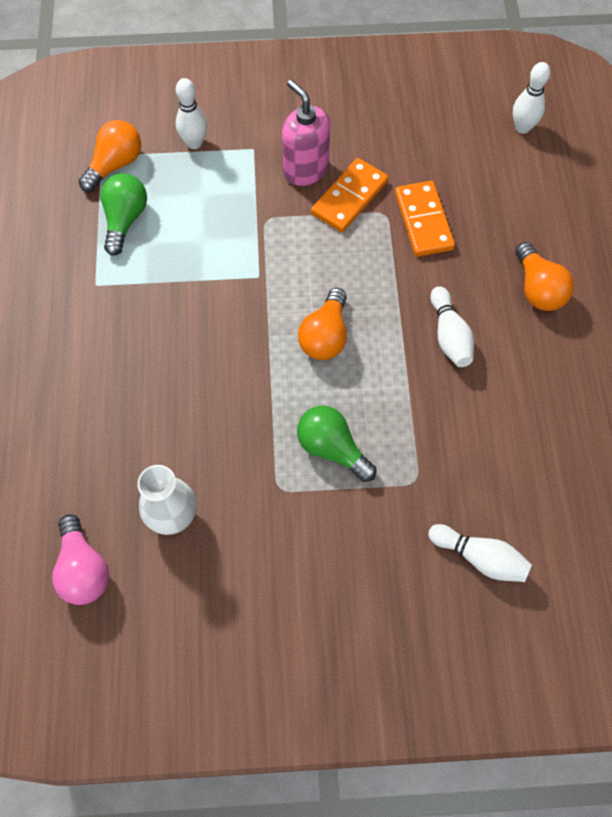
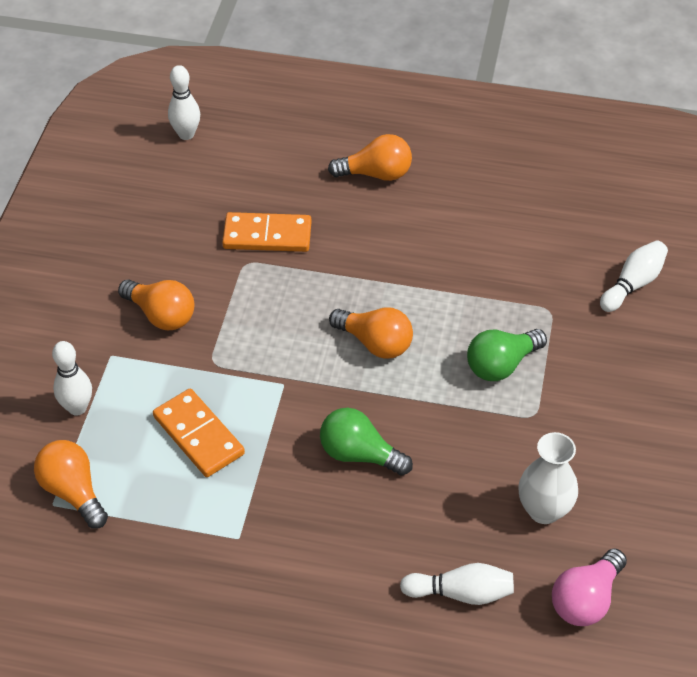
camera: 75 degrees left, 15 degrees down
(83, 569) = (586, 599): pink light bulb -> pink light bulb turned 135 degrees clockwise
(125, 220) = (159, 494): green light bulb -> green light bulb (359, 454)
(305, 170) = (161, 315): pink soap dispenser -> orange light bulb
(349, 197) = (214, 286): orange domino -> orange domino (198, 435)
(449, 335) = (405, 249): white bowling pin -> white bowling pin (461, 593)

